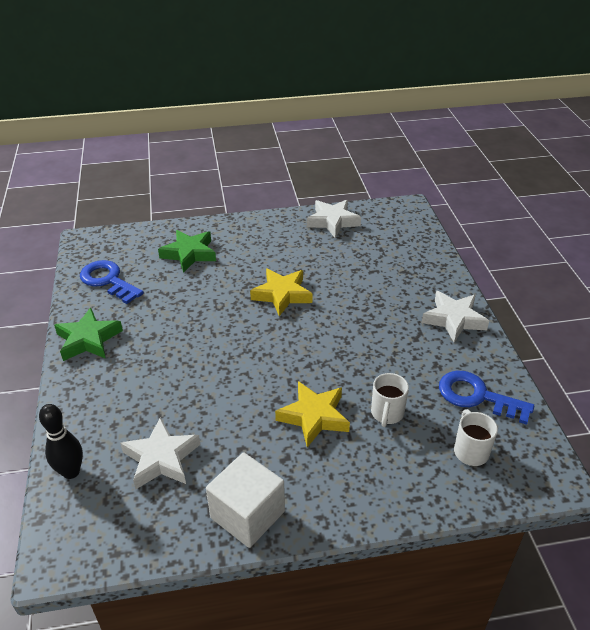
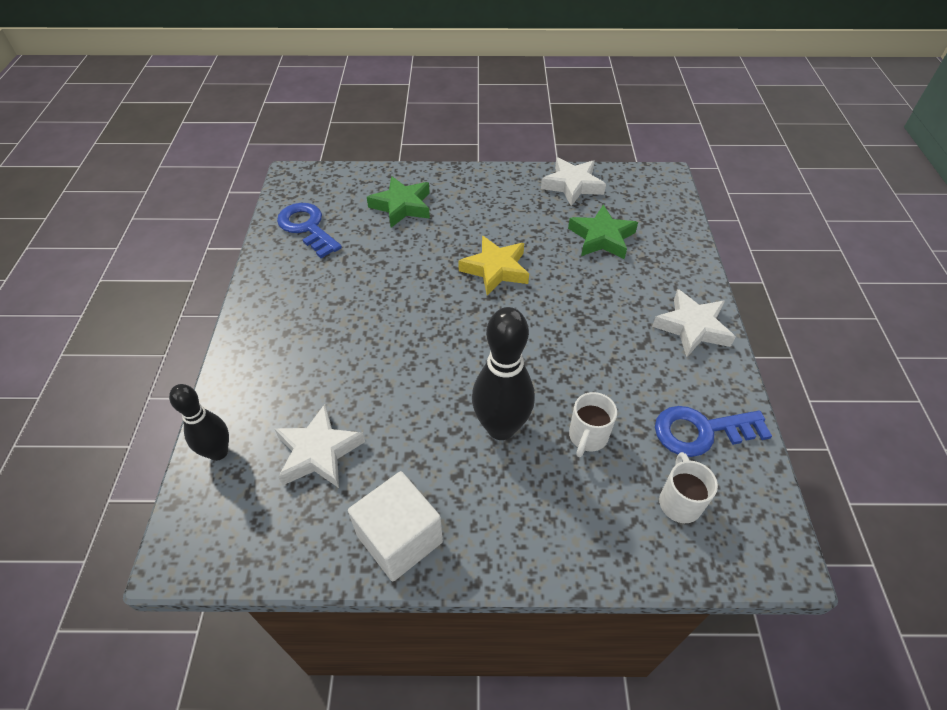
camera: 10 degrees right, 10 degrees up
(88, 339) = (271, 295): green star -> green star (601, 237)
(314, 417) = (501, 428): yellow star -> black bowling pin
(477, 396) = (701, 431): blue key -> blue key turned 45 degrees counterclockwise

